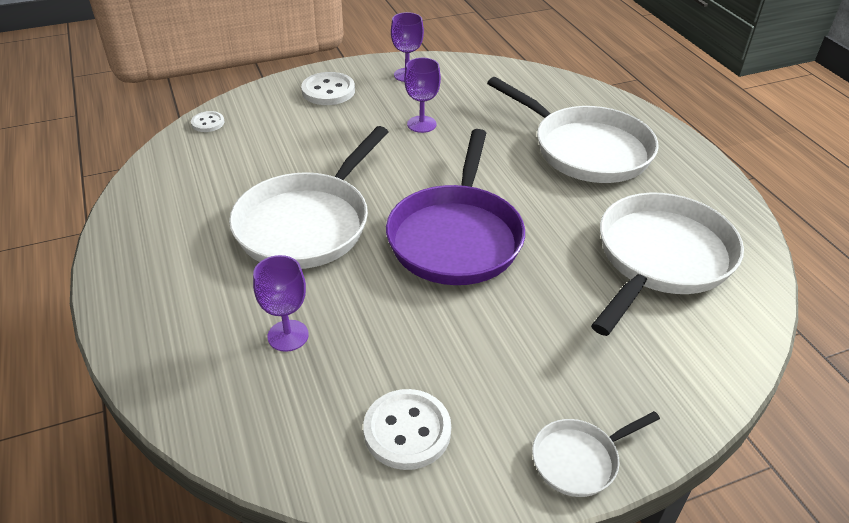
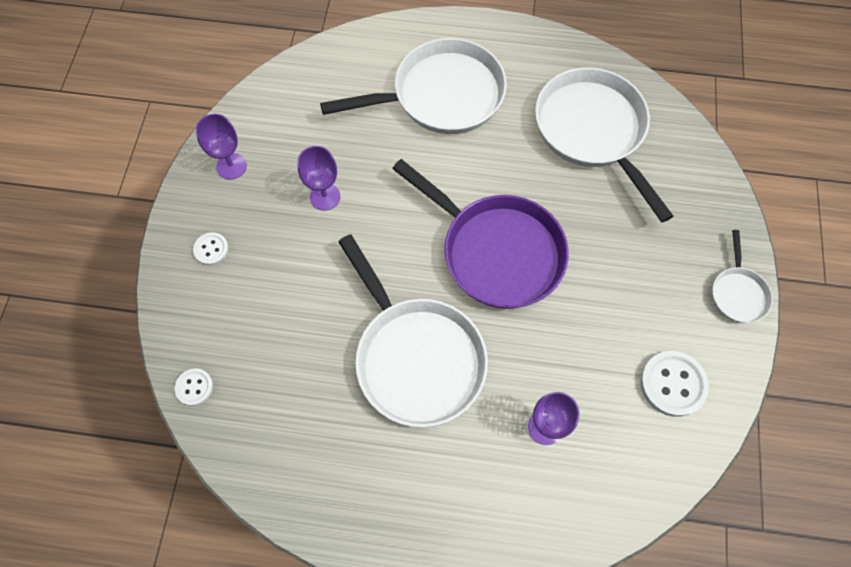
camera: 60 degrees left, 25 degrees up
(328, 91) = (211, 249): white button -> white button, size x0.57

